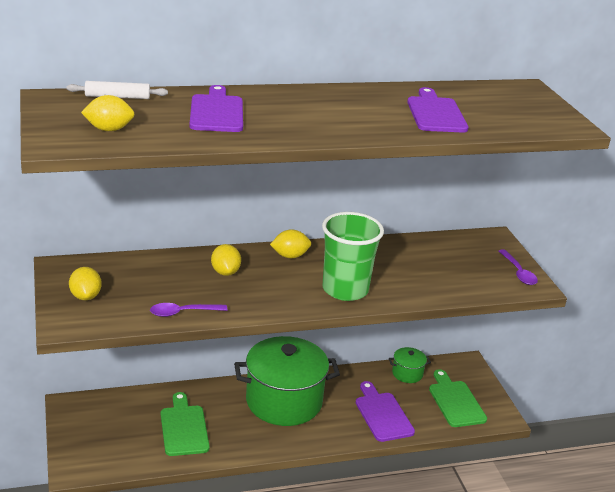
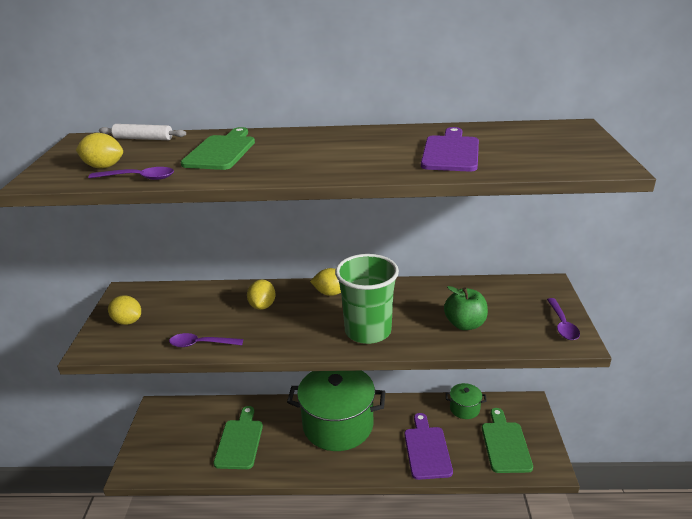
camera: 20 degrees right, 0 degrees up
(85, 296) = (127, 321): yellow lemon -> yellow lemon turned 60 degrees counterclockwise
(159, 141) = (138, 178): none -> purple spoon
(216, 112) = (221, 151): purple cutting board -> green cutting board
(433, 277) = (465, 324): none -> green apple

